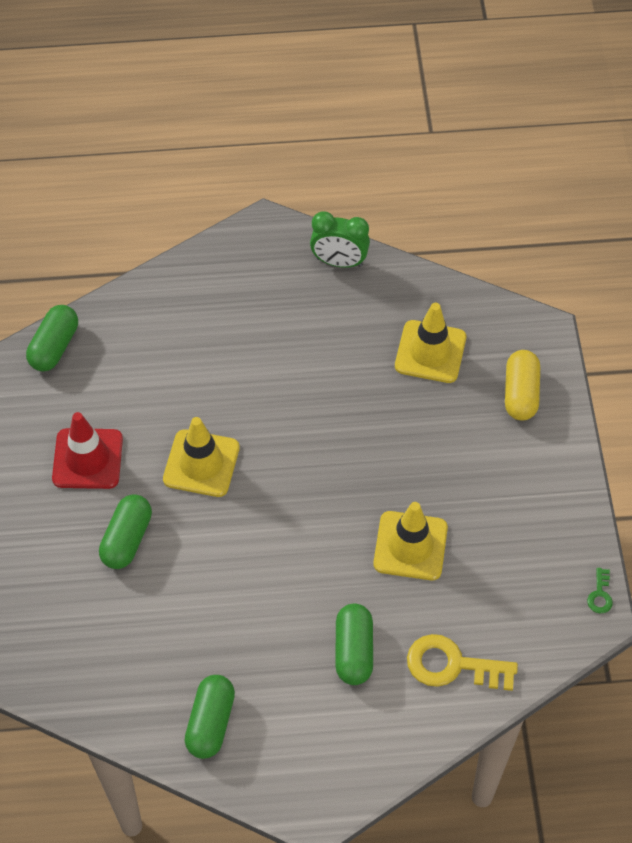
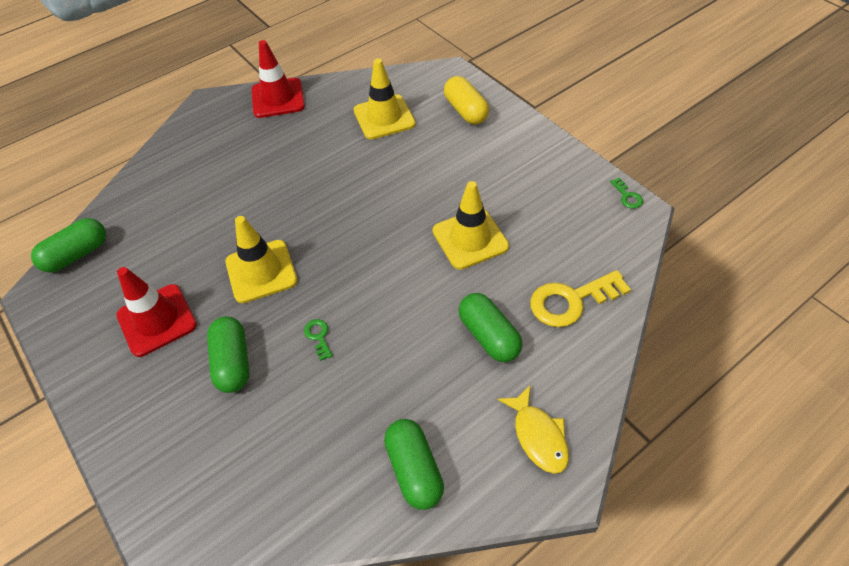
camera: 30 degrees left, 5 degrees down
(54, 347) = (77, 255): green capsule -> green capsule turned 60 degrees clockwise
(210, 560) = (318, 336): none -> green key
(327, 760) = (538, 436): none -> yellow fish
(339, 262) = (278, 98): green clock -> red traffic cone

